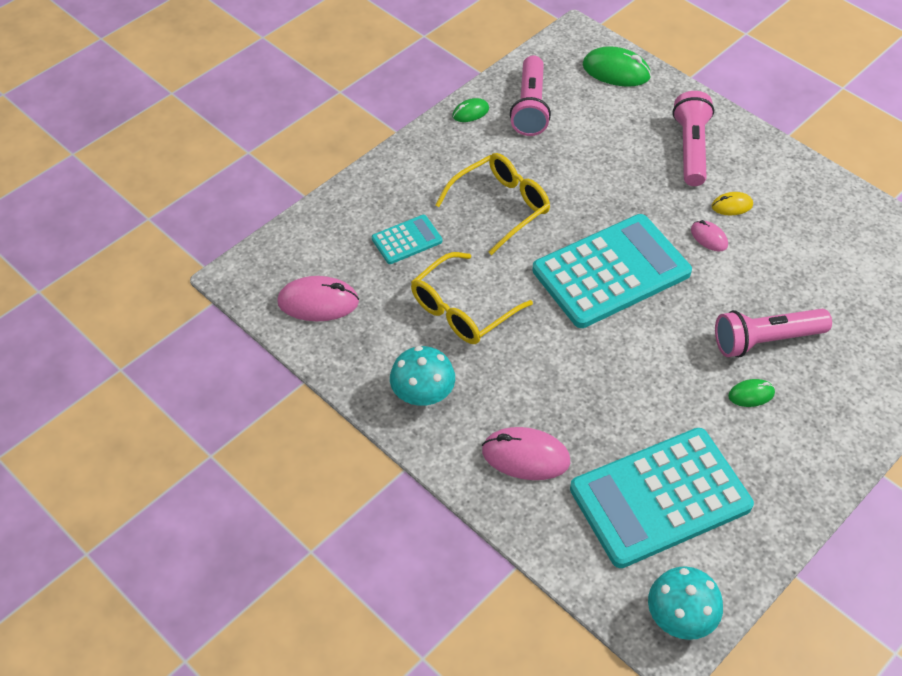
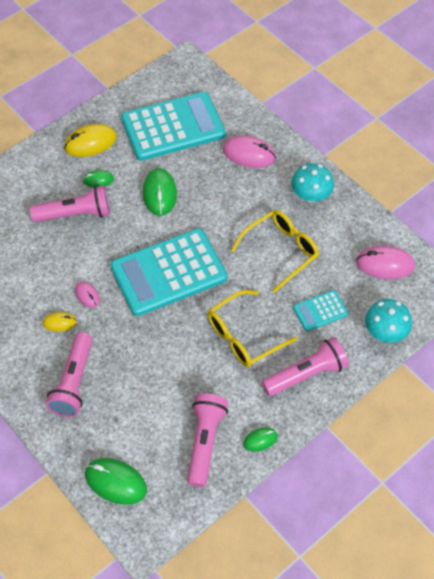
camera: 175 degrees left, 5 degrees up
(422, 173) = (306, 374): none -> pink flashlight
(652, 380) = (159, 194): none -> green mouse
(680, 617) = (178, 72): turquoise mushroom -> turquoise mushroom (385, 332)
(787, 457) = (90, 143): none -> yellow mouse

